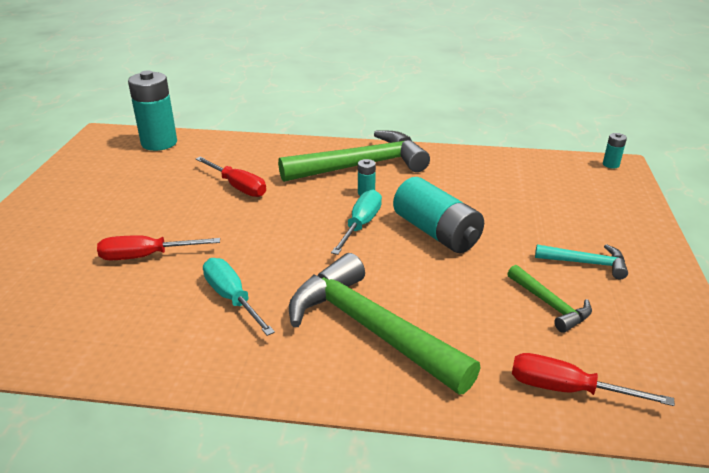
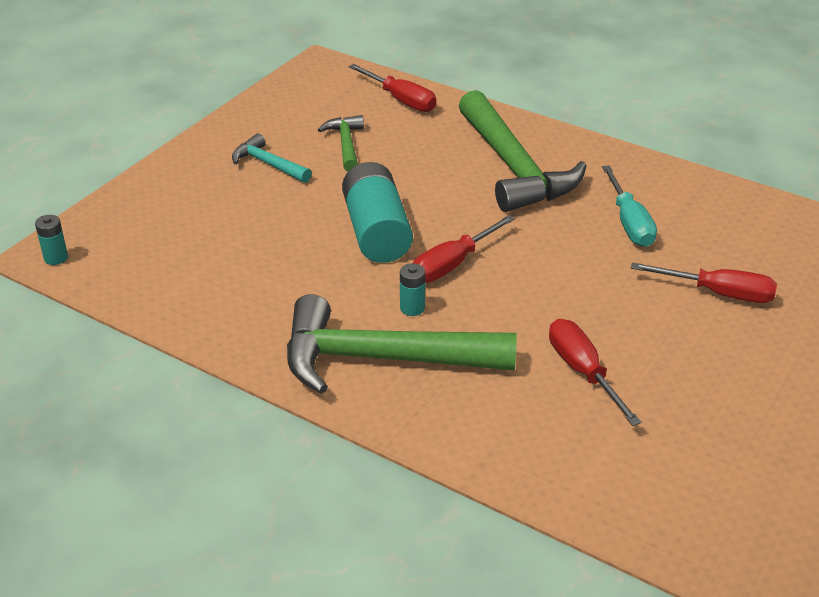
camera: 155 degrees left, 5 degrees up
(159, 143) = (701, 532): turquoise battery -> none
(361, 225) = (452, 264): turquoise screwdriver -> red screwdriver

